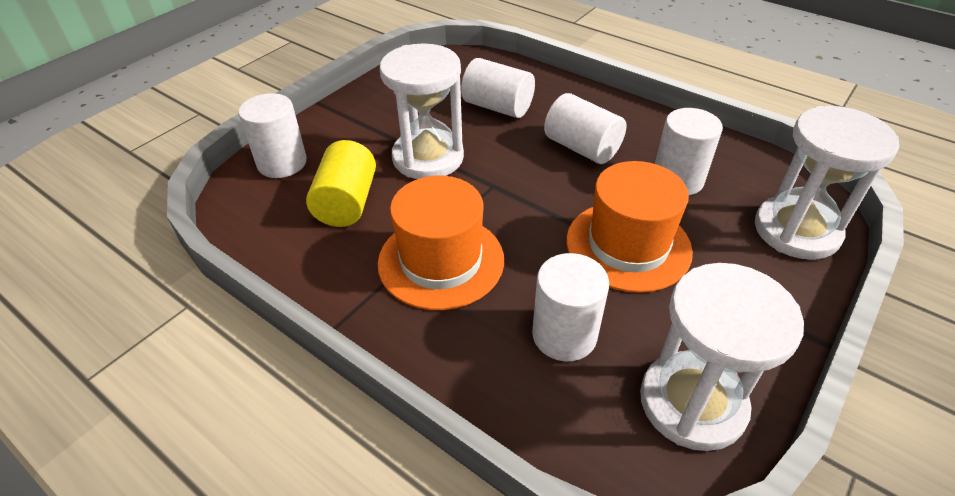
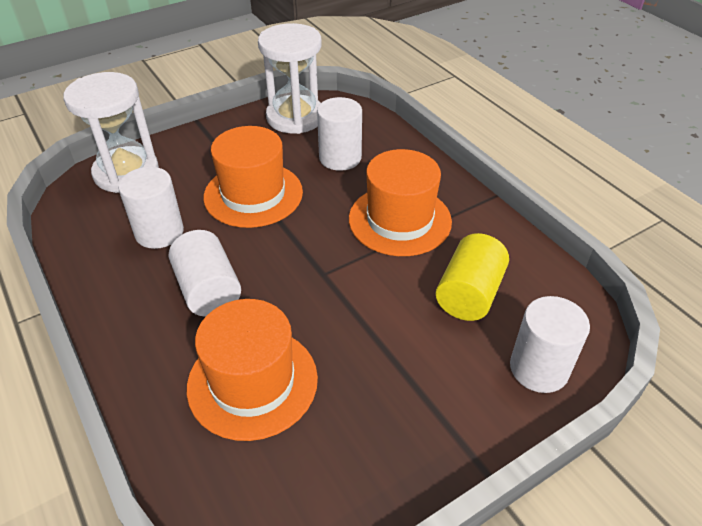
camera: 160 degrees left, 0 degrees up
(428, 158) = (372, 326): white hourglass -> none
(497, 107) = (252, 382): white cylinder -> orange hat

